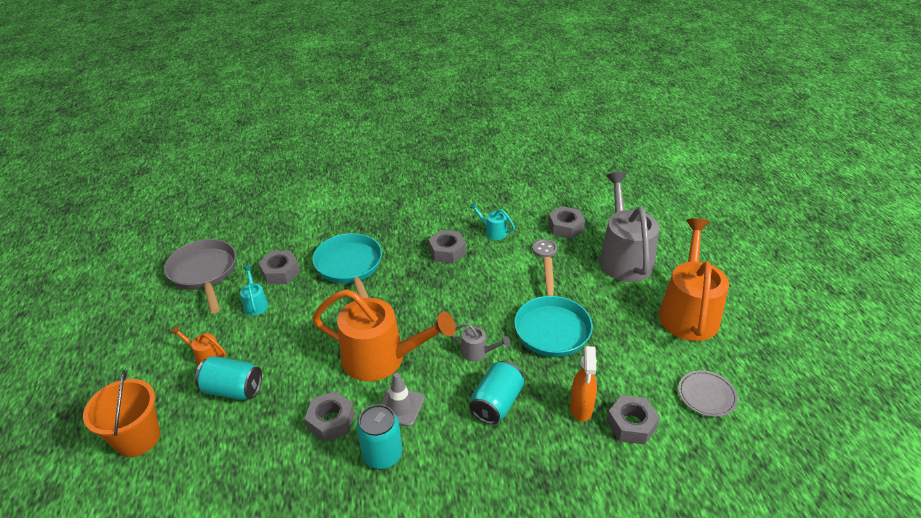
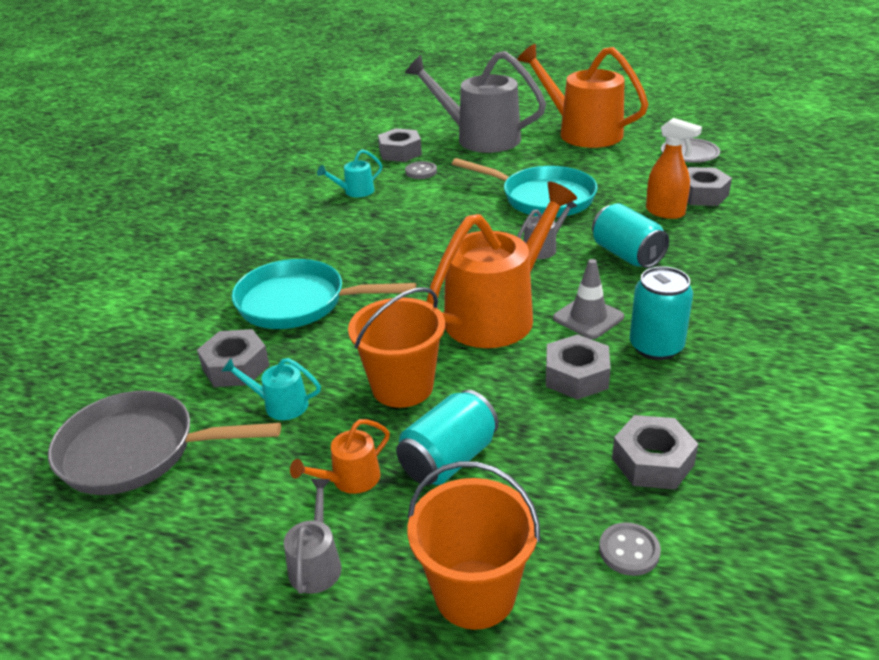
camera: 60 degrees left, 5 degrees down
(145, 370) = (316, 564): none -> grey watering can
(181, 495) = (629, 551): none -> grey button
(288, 345) = (402, 387): none -> orange bucket
(447, 251) = (354, 227): grey nut -> grey nut (652, 461)

